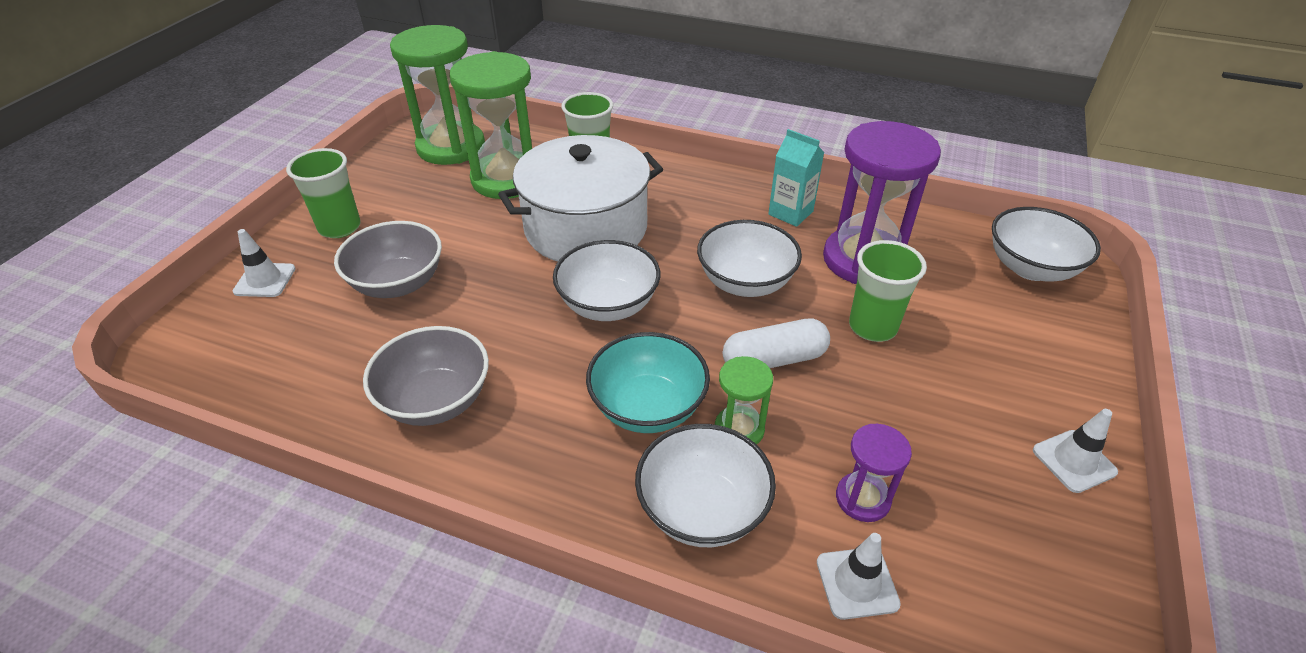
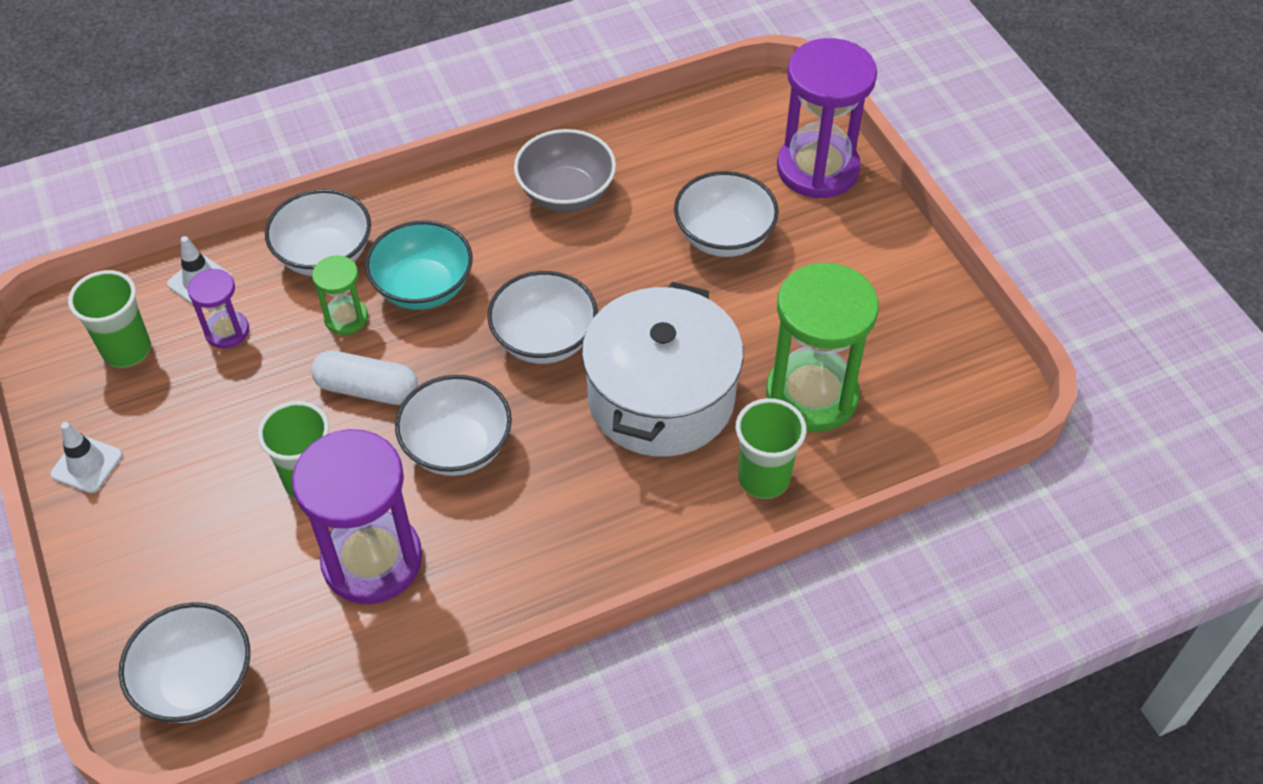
camera: 135 degrees right, 10 degrees up
(265, 280) = (817, 169): white traffic cone -> purple hourglass
(339, 227) = (853, 240): green cup -> green cup (127, 350)
(398, 283) = (724, 237): grey bowl -> white bowl
(451, 147) = (929, 389): green hourglass -> none
(774, 359) = (367, 389): white capsule -> white capsule turned 75 degrees clockwise
(790, 213) = (495, 573): turquoise carton -> none

